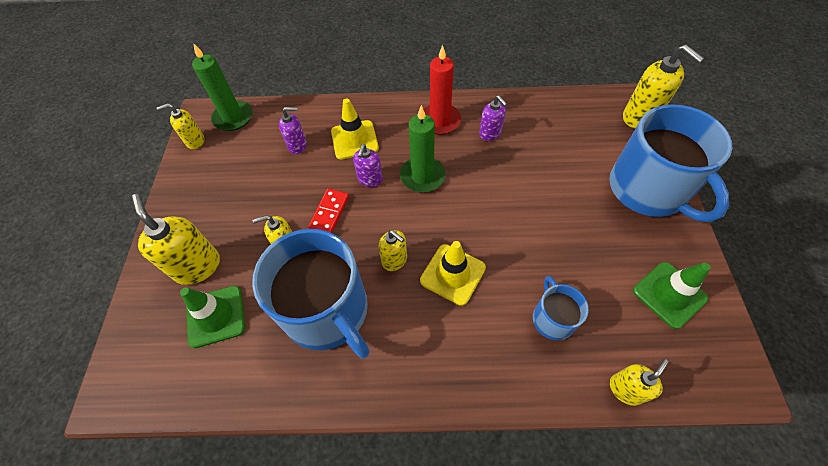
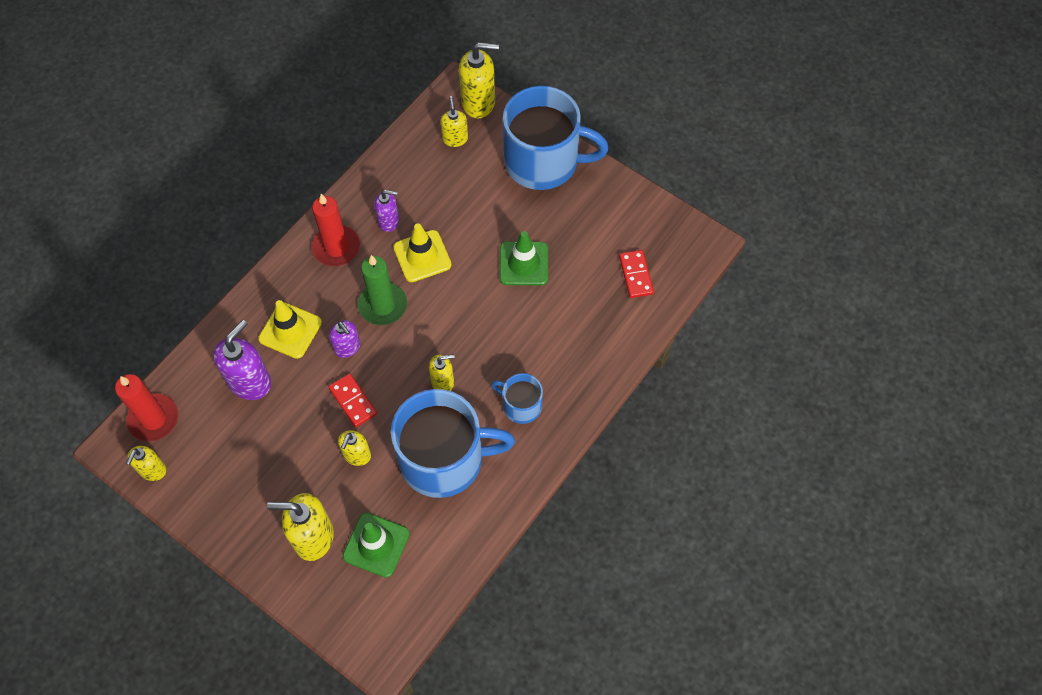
camera: 55 degrees left, 5 degrees up
(233, 118) = (153, 419): green candle -> red candle
(297, 145) = (250, 382): purple soap dispenser -> purple soap dispenser, size x1.68
(452, 274) = (491, 350): yellow traffic cone -> yellow traffic cone (422, 256)
(553, 318) = (579, 313): blue mug -> blue mug (521, 405)
(625, 389) = (657, 311): yellow soap dispenser -> yellow soap dispenser (455, 139)
(637, 340) = (636, 275): none -> red domino
(669, 294) = (625, 227): green traffic cone -> green traffic cone (524, 263)

